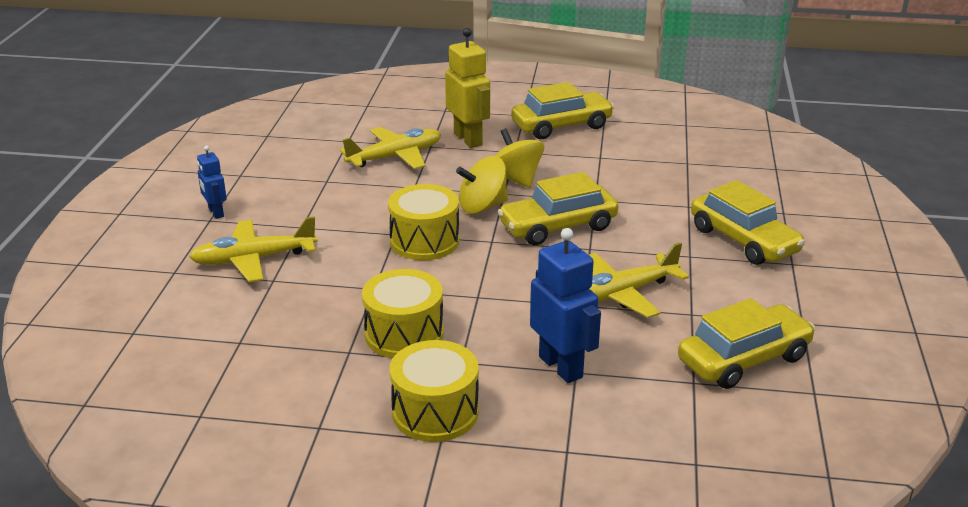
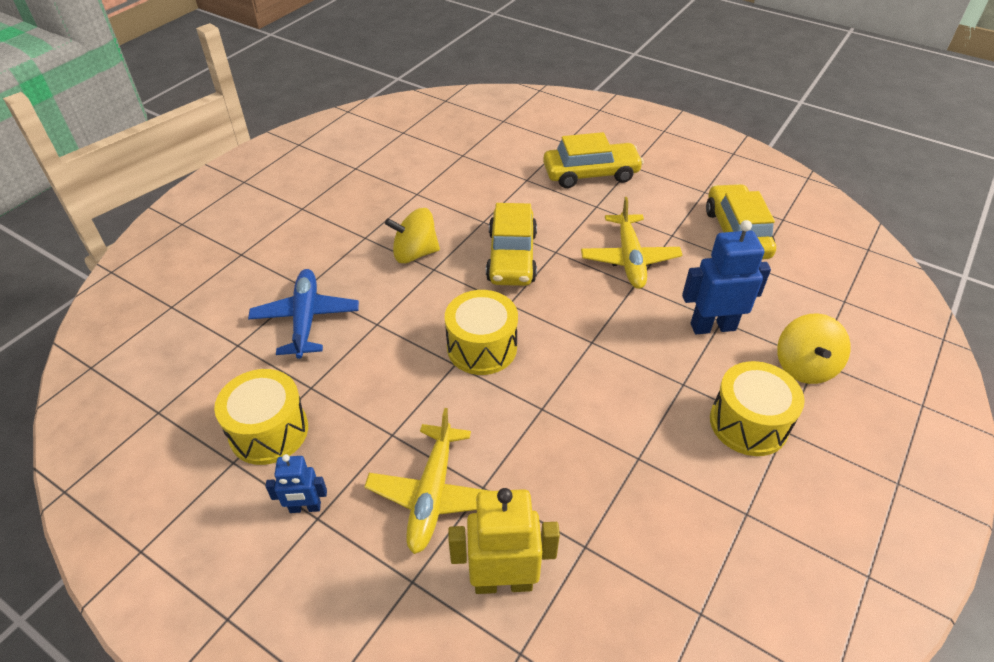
camera: 65 degrees left, 15 degrees up
(395, 157) = (306, 319): yellow plane -> blue plane
(404, 334) = (628, 409): yellow drum -> yellow drum (269, 431)
(468, 139) = (316, 258): yellow robot -> yellow robot (503, 582)
(482, 206) = (447, 290): yellow spinning top -> yellow spinning top (804, 366)
(561, 126) = (344, 194): yellow car -> none

